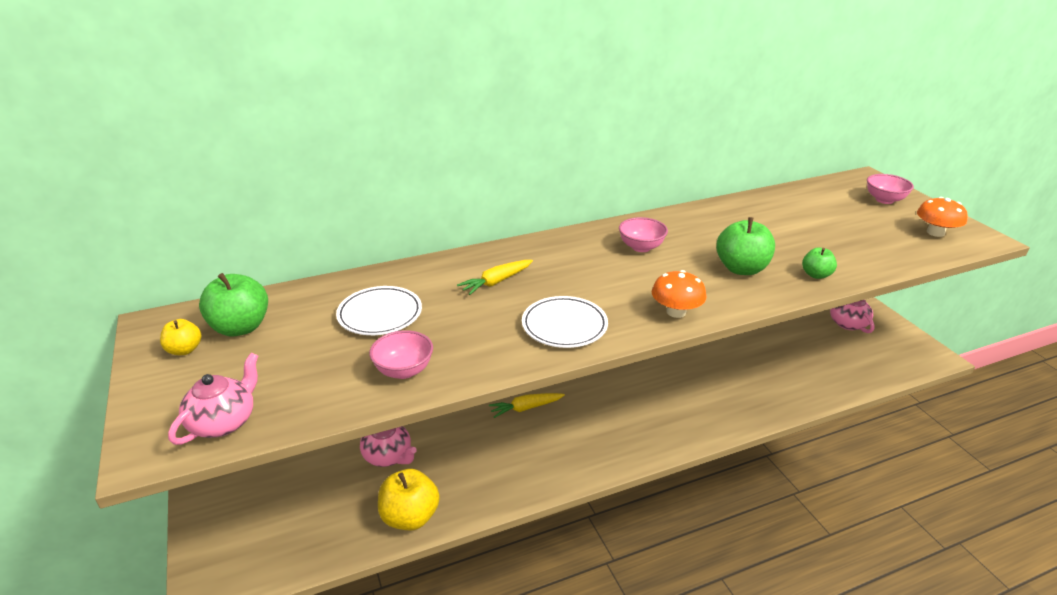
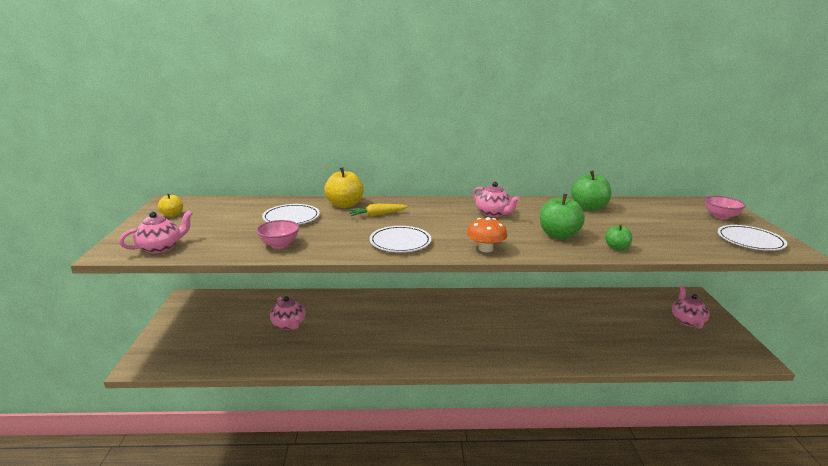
camera: 20 degrees right, 10 degrees down
(241, 327) = (210, 210): green apple -> green apple (589, 207)
(410, 517) = (278, 360): yellow apple -> yellow apple (344, 205)
(526, 408) = (395, 319): yellow carrot -> none
(641, 247) = (493, 213): pink bowl -> pink teapot
(935, 232) = (750, 241): orange mushroom -> white plate

